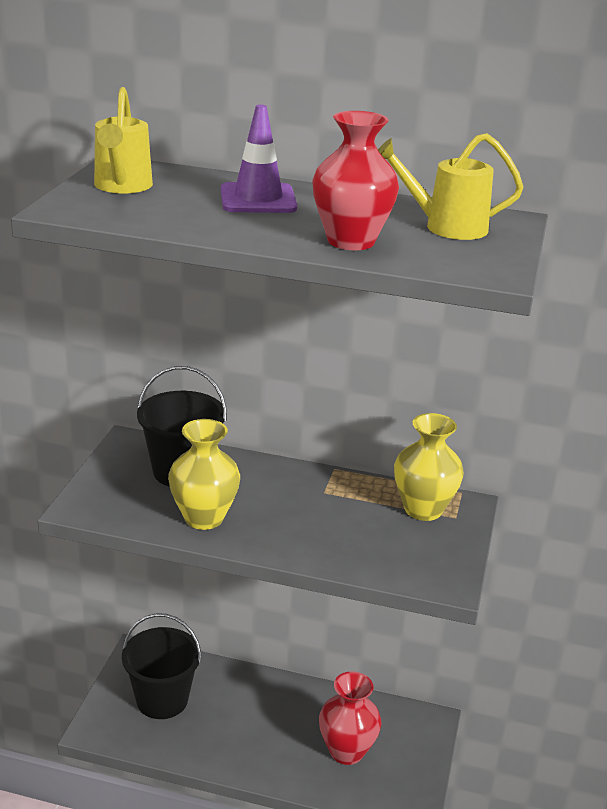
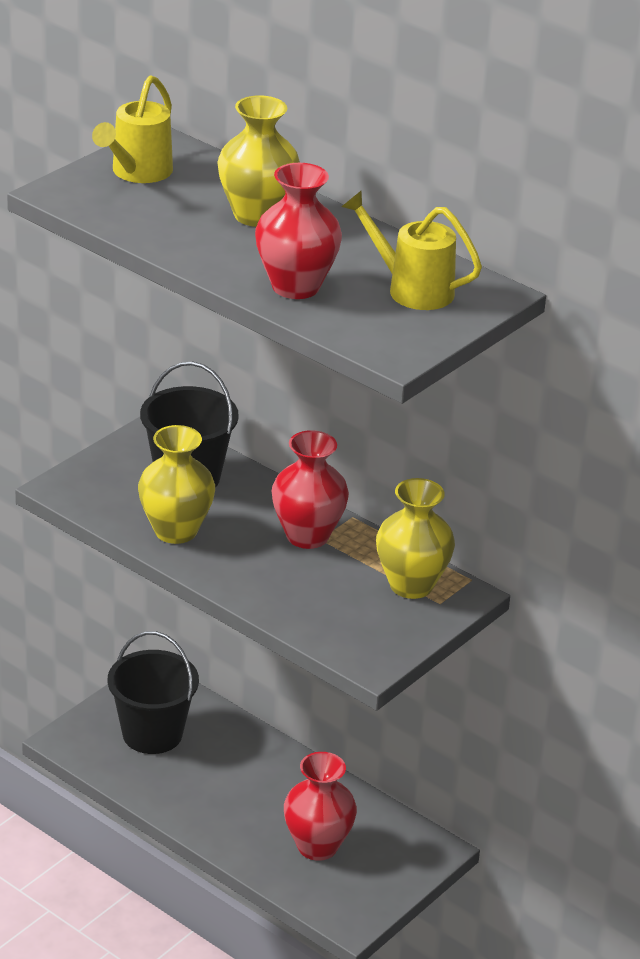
camera: 25 degrees right, 5 degrees up
(258, 199) = (257, 215): purple traffic cone -> yellow vase
(312, 492) = (307, 536): none -> red vase

